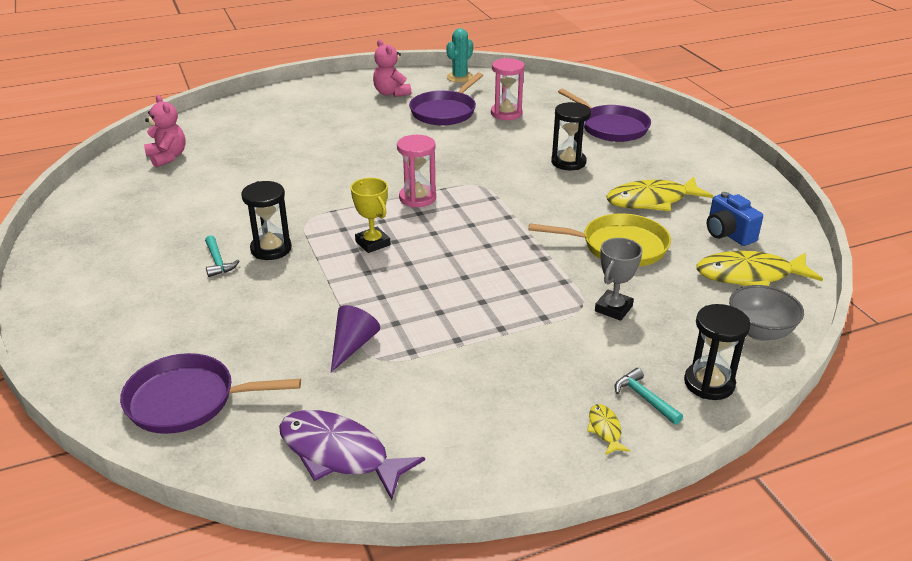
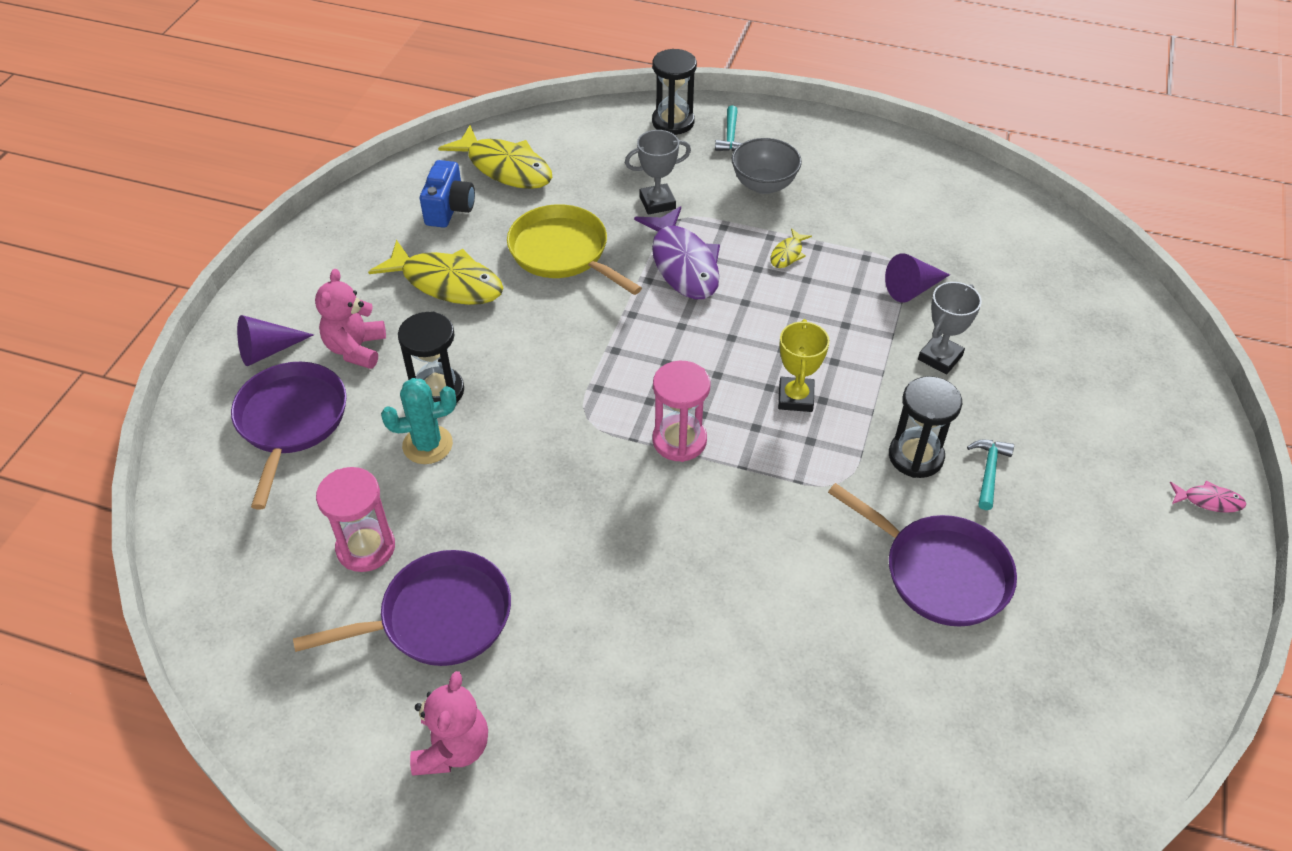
camera: 140 degrees left, 15 degrees up
(51, 310) = (1209, 501): none -> pink fish
(167, 157) = (965, 782): pink teddy bear -> pink teddy bear (356, 349)
(188, 400) = (1088, 313): purple pan -> purple pan (939, 572)
(294, 308) = (940, 357): none -> grey trophy
(339, 454) = (986, 211): purple fish -> purple fish (683, 264)
(459, 77) = (287, 720): turquoise cactus -> turquoise cactus (427, 445)
(605, 429) = (783, 134): yellow fish -> yellow fish (787, 254)
(674, 140) = (268, 351): none -> purple cone
(759, 332) = (579, 130): grey bowl -> grey bowl (764, 185)

